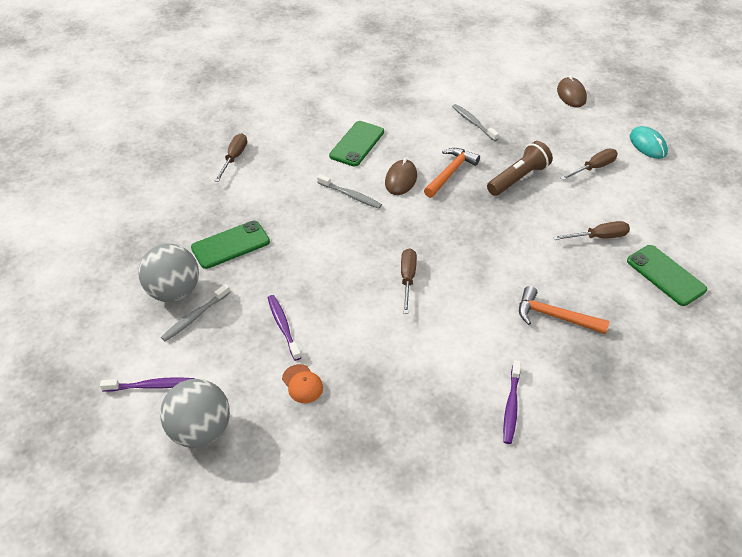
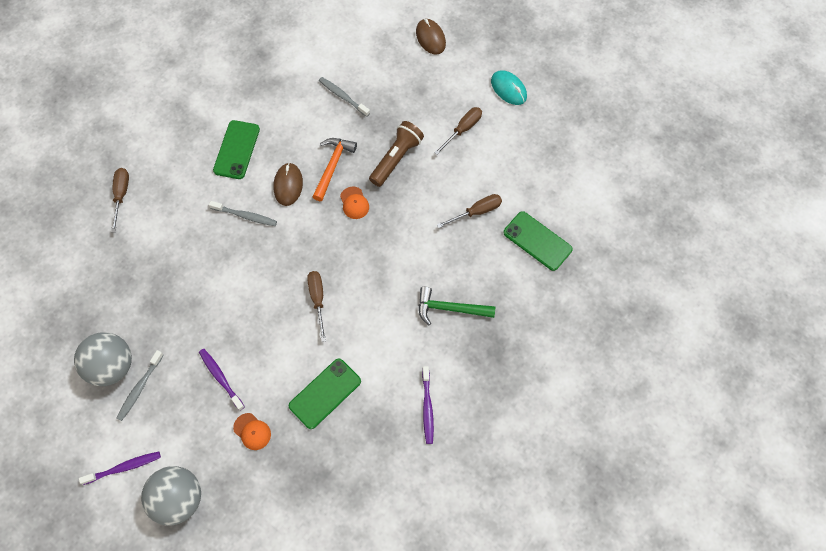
camera: 15 degrees left, 20 degrees up
(230, 245) = (148, 301): green phone -> green phone (325, 393)
(466, 206) = (354, 203): none -> orange cap
(554, 316) = (450, 308): orange hammer -> green hammer

